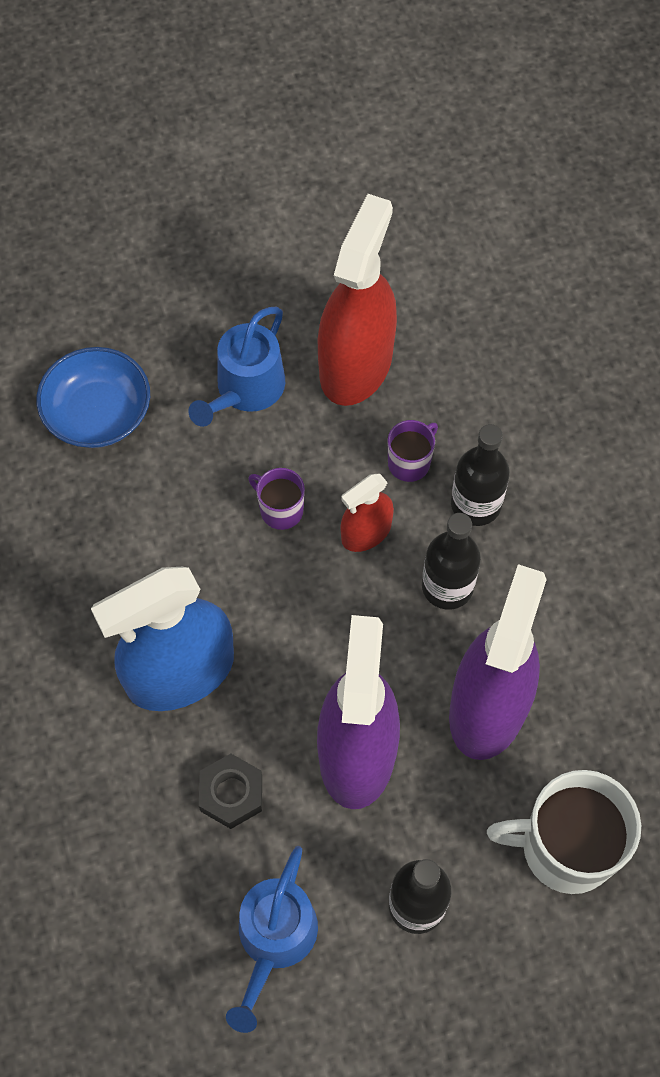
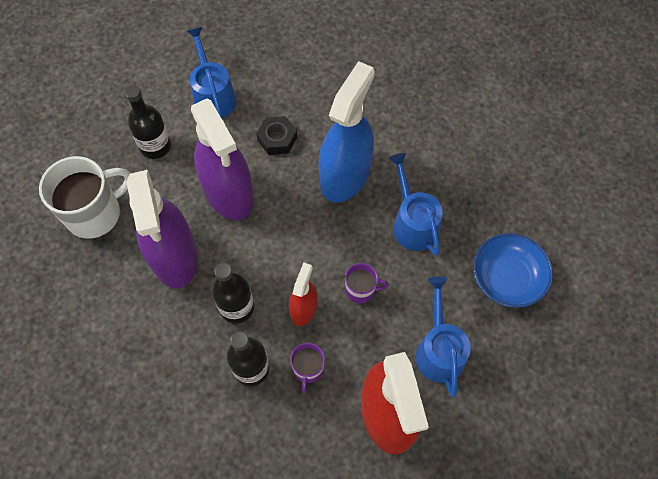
camera: 145 degrees right, 0 degrees up
(148, 548) = (413, 223): none -> blue watering can

